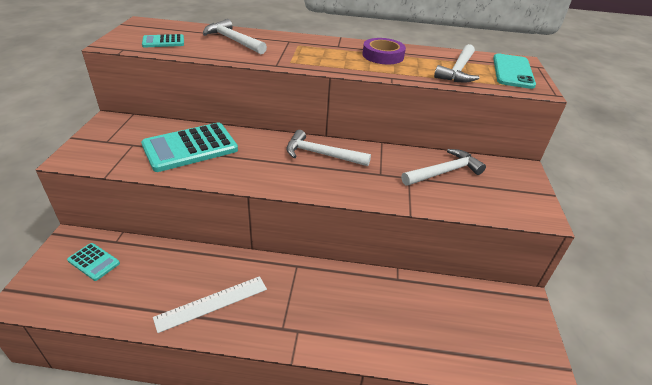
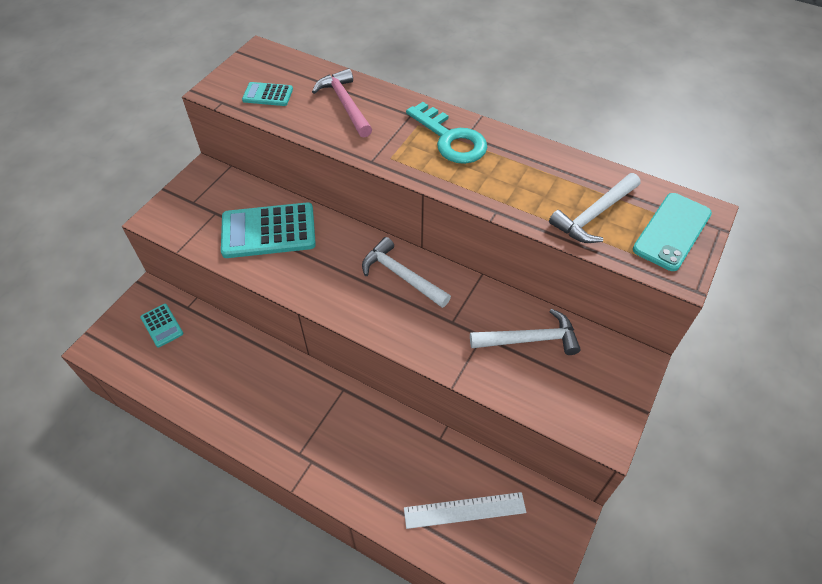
camera: 25 degrees right, 15 degrees up
(212, 303) = (247, 405): white ruler -> white ruler (464, 510)
(233, 41) = (345, 104): white hammer -> pink hammer
(328, 48) = (450, 139): none -> turquoise key
(383, 56) = (512, 166): purple tape -> none

